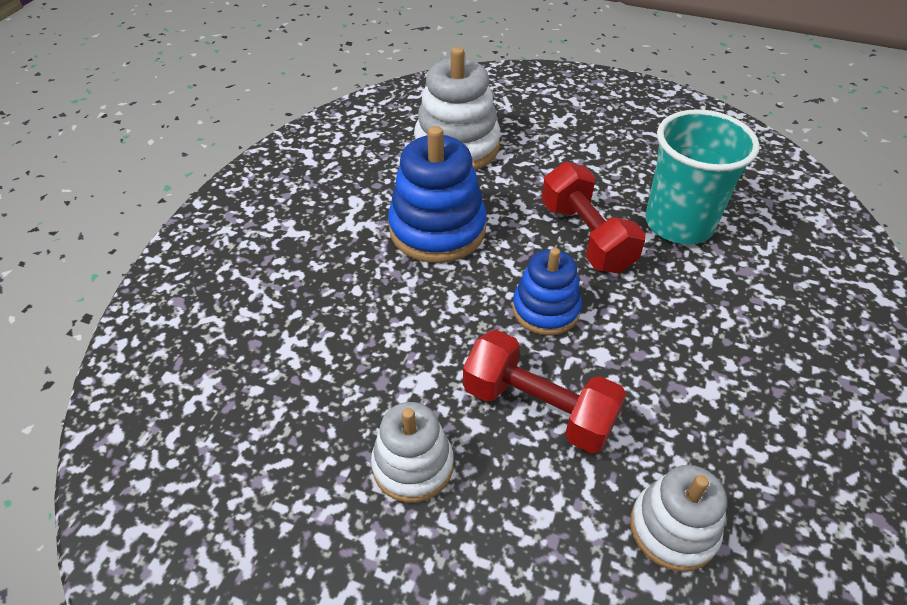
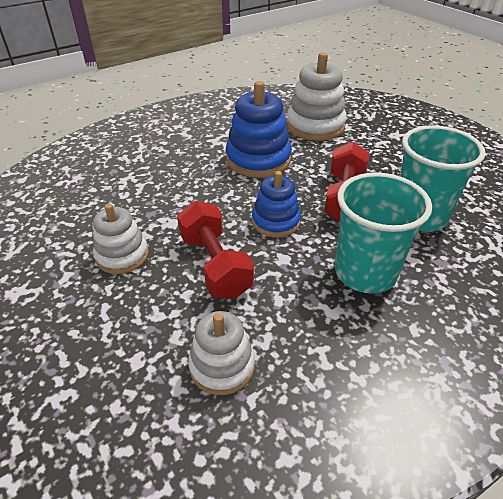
camera: 35 degrees right, 5 degrees down
(694, 324) = (365, 272): none -> turquoise cup

